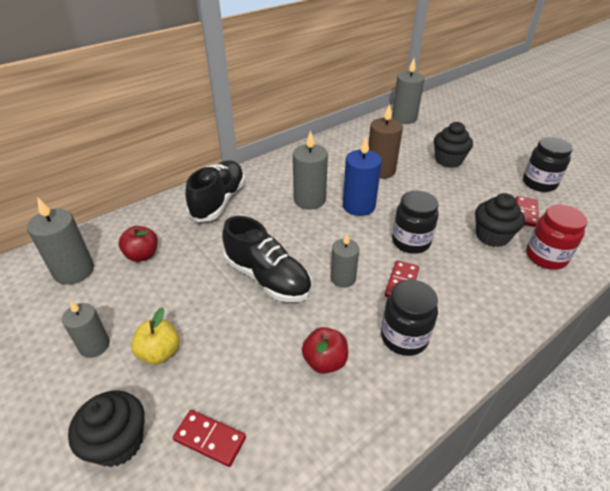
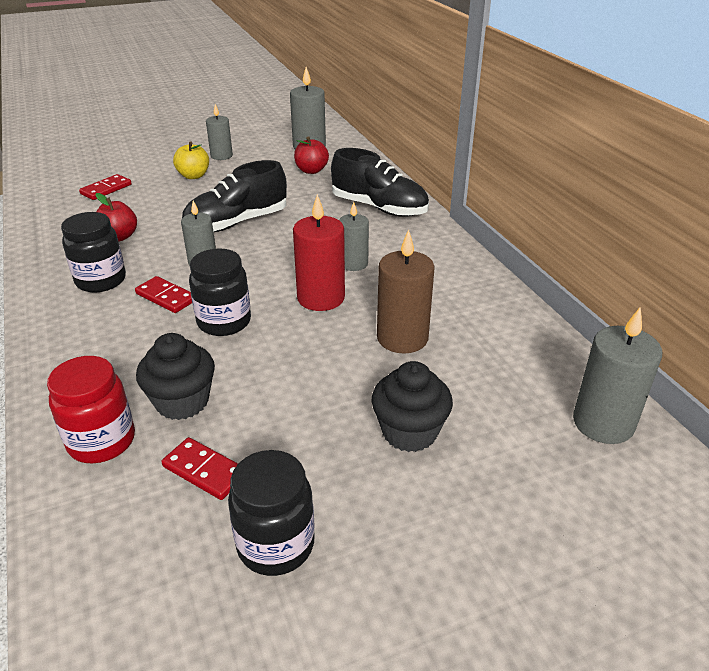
camera: 105 degrees right, 5 degrees down
(118, 442) = (136, 164): black cupcake -> none
(309, 200) = (353, 264): grey candle -> grey candle, size x0.65
(358, 206) = (321, 298): blue candle -> red candle

